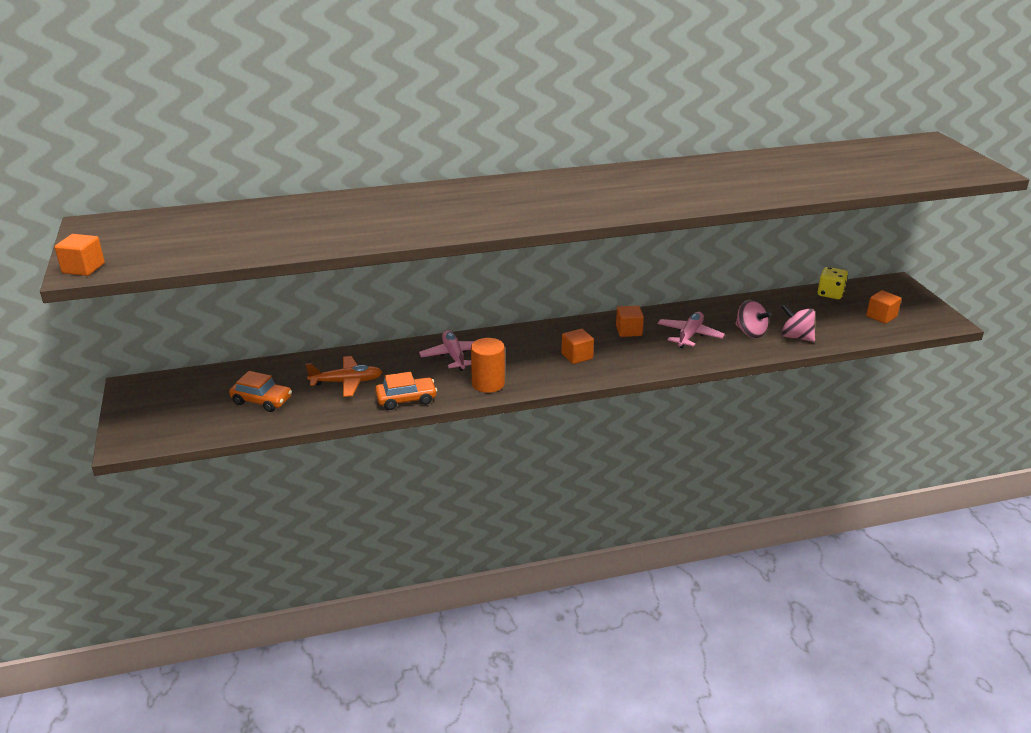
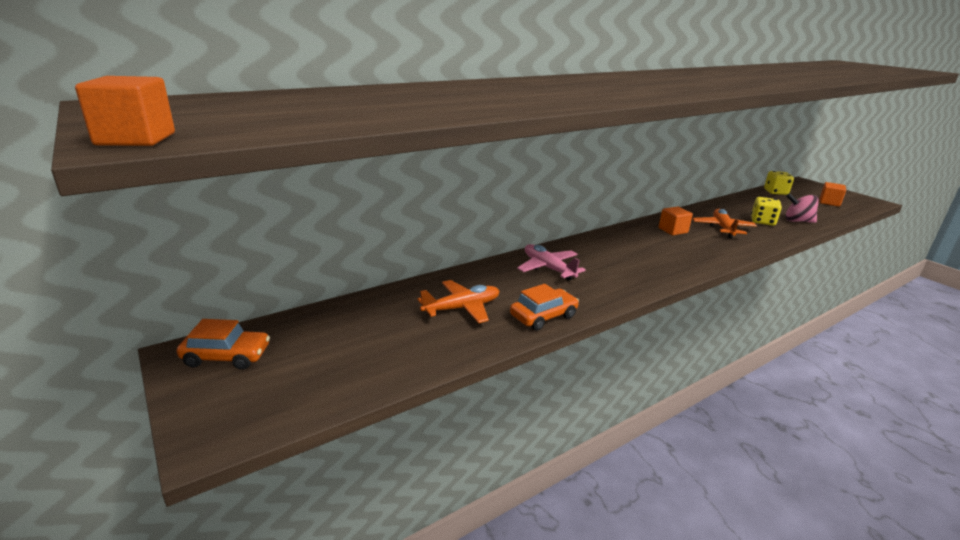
camera: 20 degrees left, 5 degrees down
(262, 400) = (377, 344): orange car -> orange car (227, 356)
(488, 384) = (608, 289): orange cylinder -> none
(577, 356) = (657, 254): orange cube -> none
(689, 335) = (723, 228): pink plane -> orange plane
(750, 332) = (762, 222): pink spinning top -> yellow dice

